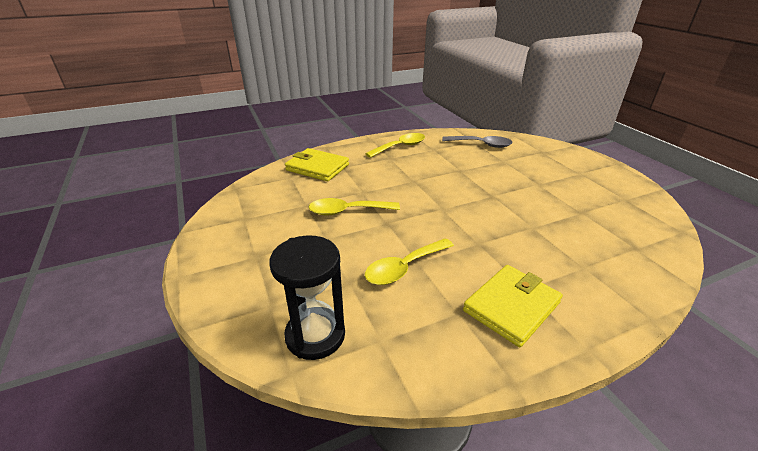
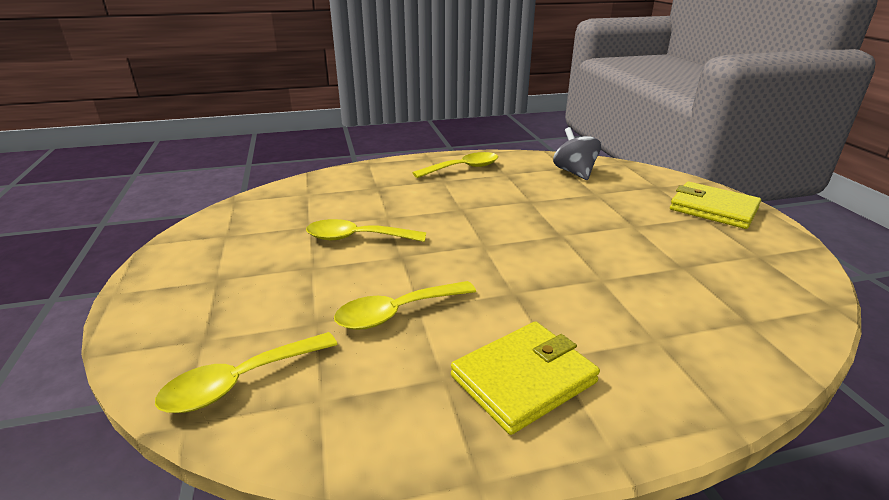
camera: 10 degrees right, 5 degrees down
(315, 335) = (240, 382): black hourglass -> yellow spoon
(317, 167) = (345, 185): yellow wallet -> yellow wallet (713, 209)
(481, 144) = (574, 172): grey spoon -> grey spinning top

